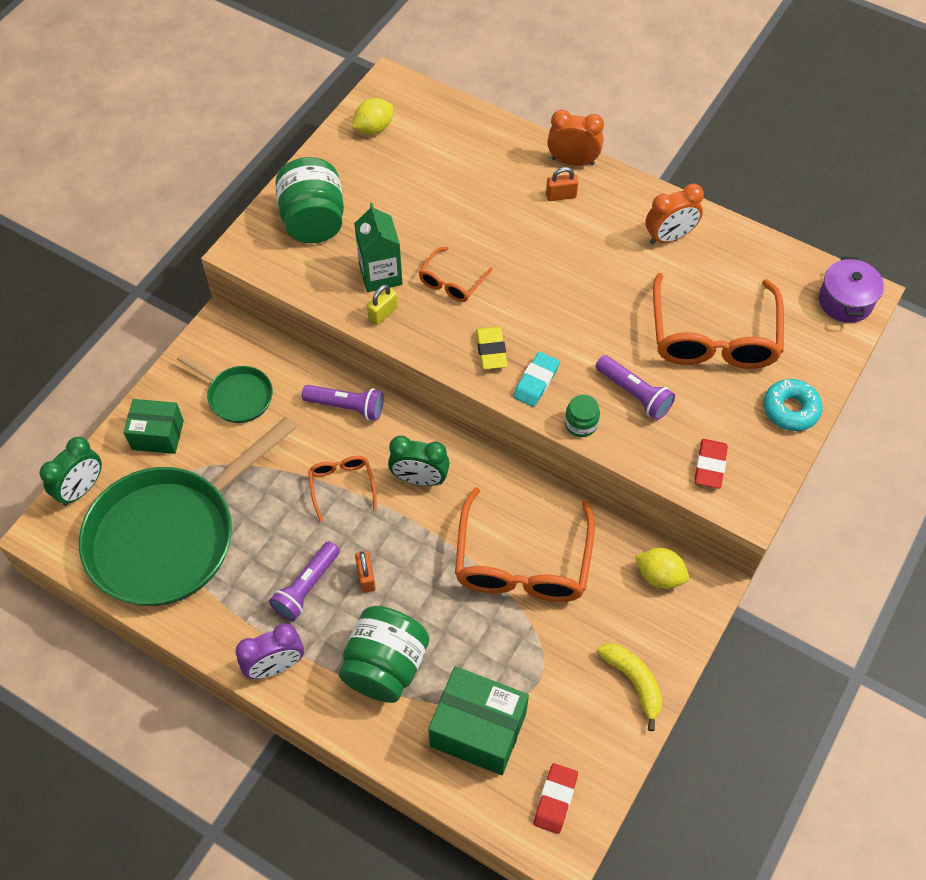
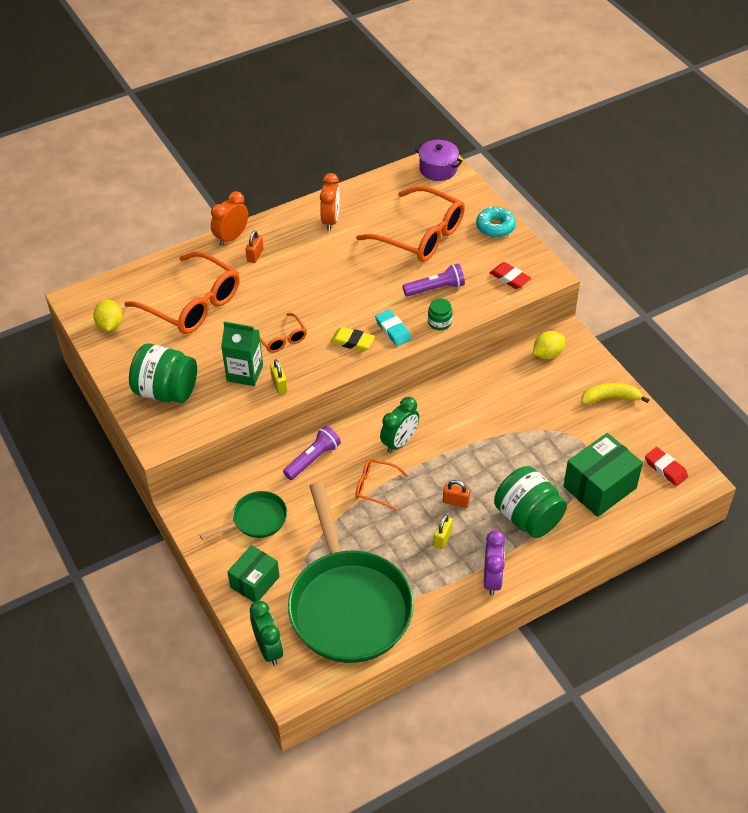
camera: 60 degrees left, 10 degrees down
(306, 587) = (442, 538): purple flashlight -> yellow padlock
(522, 563) = (497, 415): orange glasses -> orange glasses (193, 304)

